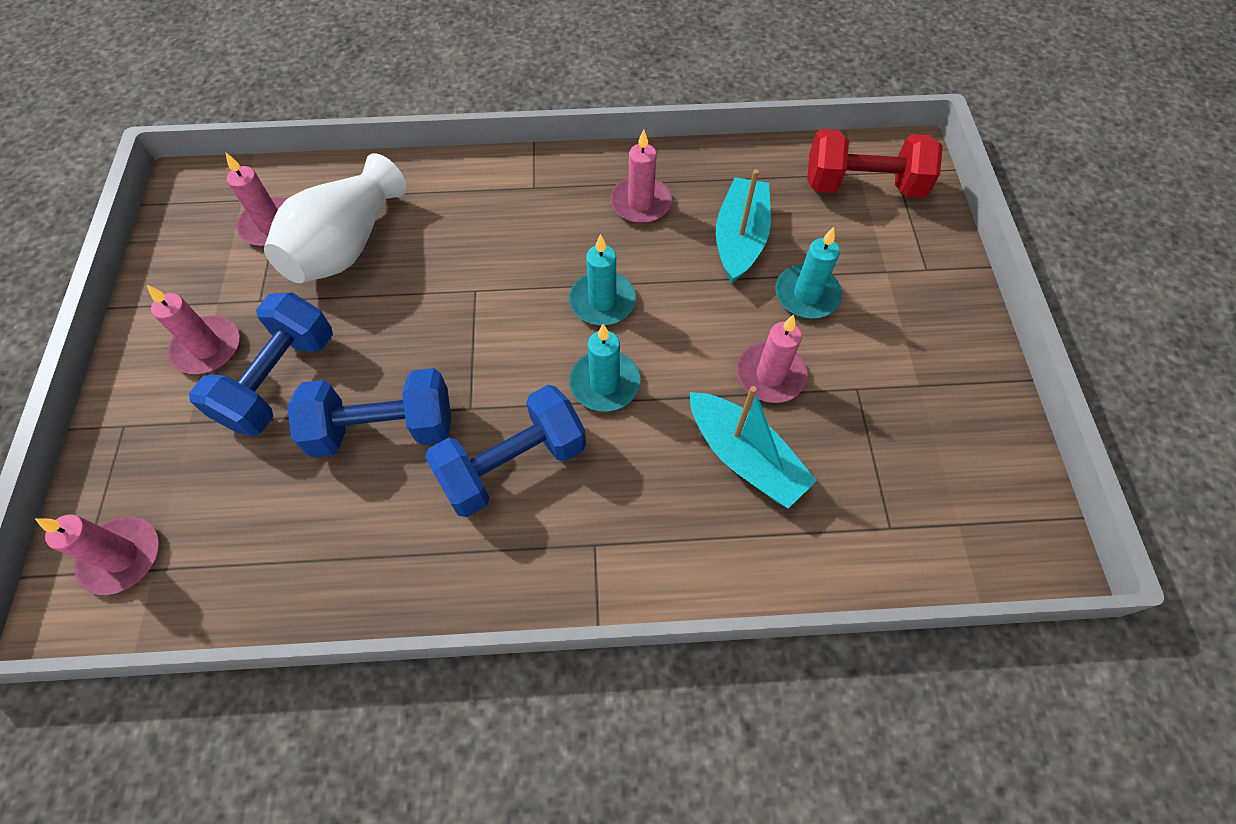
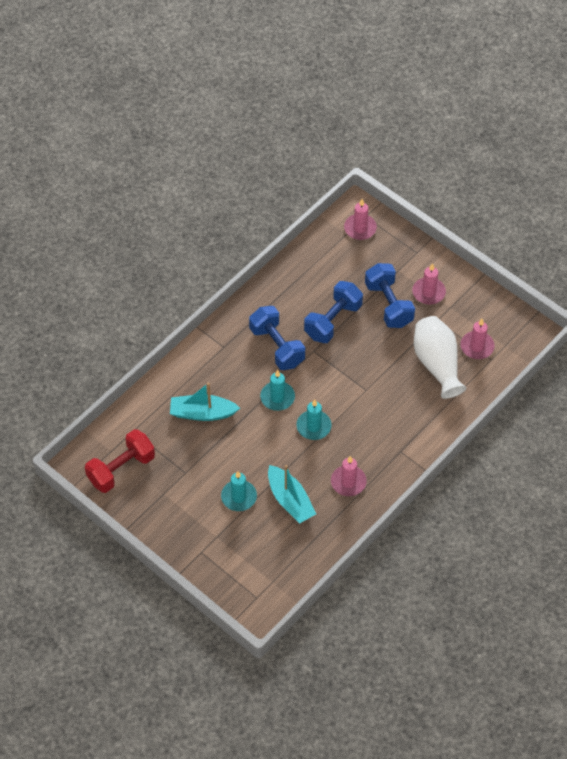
camera: 135 degrees right, 5 degrees down
(512, 464) = (277, 346): blue dumbbell -> blue dumbbell turned 45 degrees counterclockwise
(770, 375) = (221, 450): pink candle -> none
(862, 186) = (264, 575): red dumbbell -> red dumbbell (121, 469)

